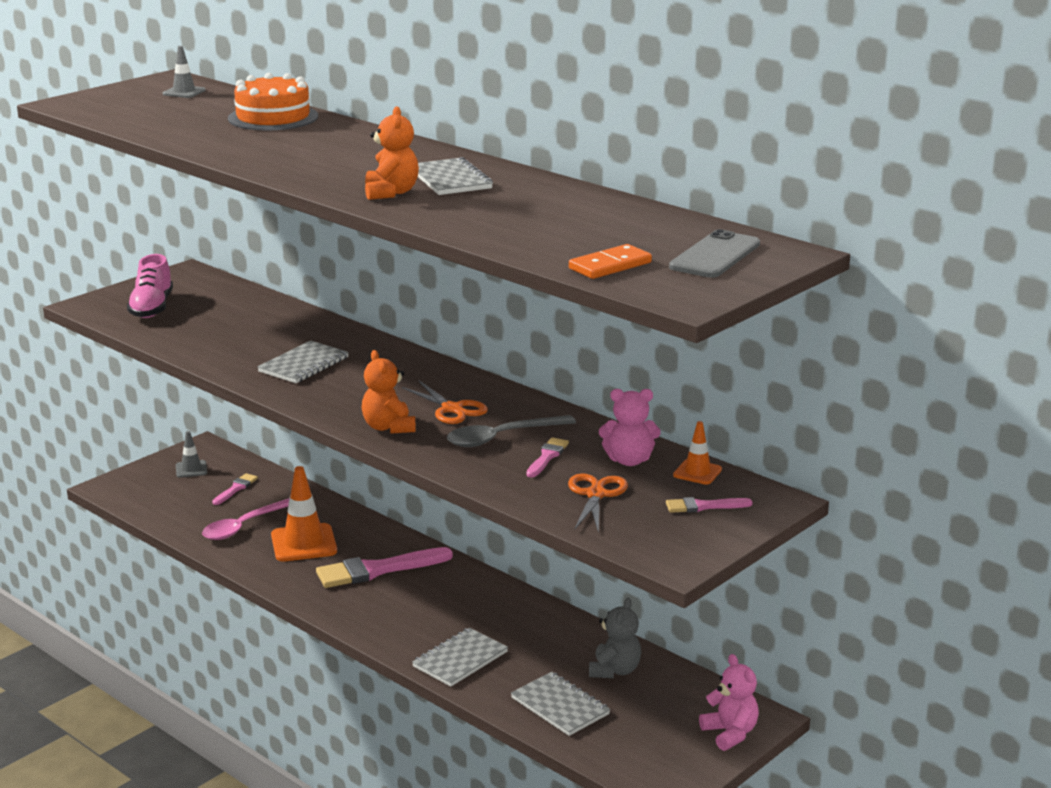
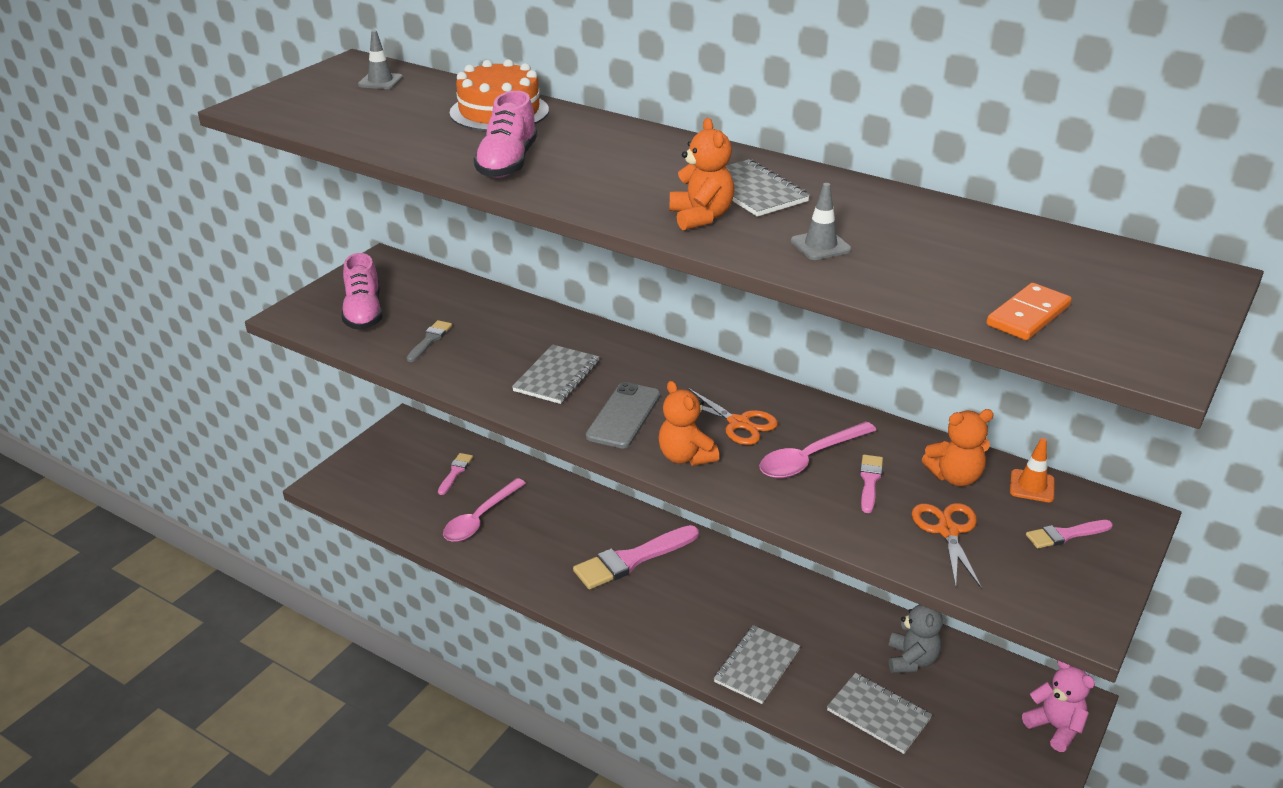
camera: 10 degrees left, 10 degrees up
(191, 469) = (402, 452): grey traffic cone -> grey traffic cone (820, 246)
(202, 331) = (430, 340): none -> grey brush
(254, 151) = (507, 163): none -> pink shoe
(304, 543) = (547, 534): orange traffic cone -> none
(502, 437) = (810, 458): grey spoon -> pink spoon
(629, 460) = (955, 477): pink teddy bear -> orange teddy bear
(715, 256) = (1128, 288): grey phone -> grey phone (624, 416)

